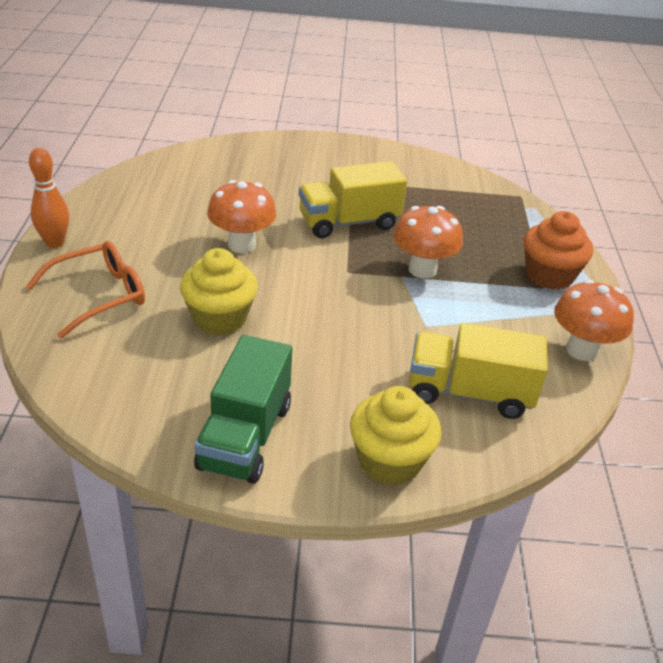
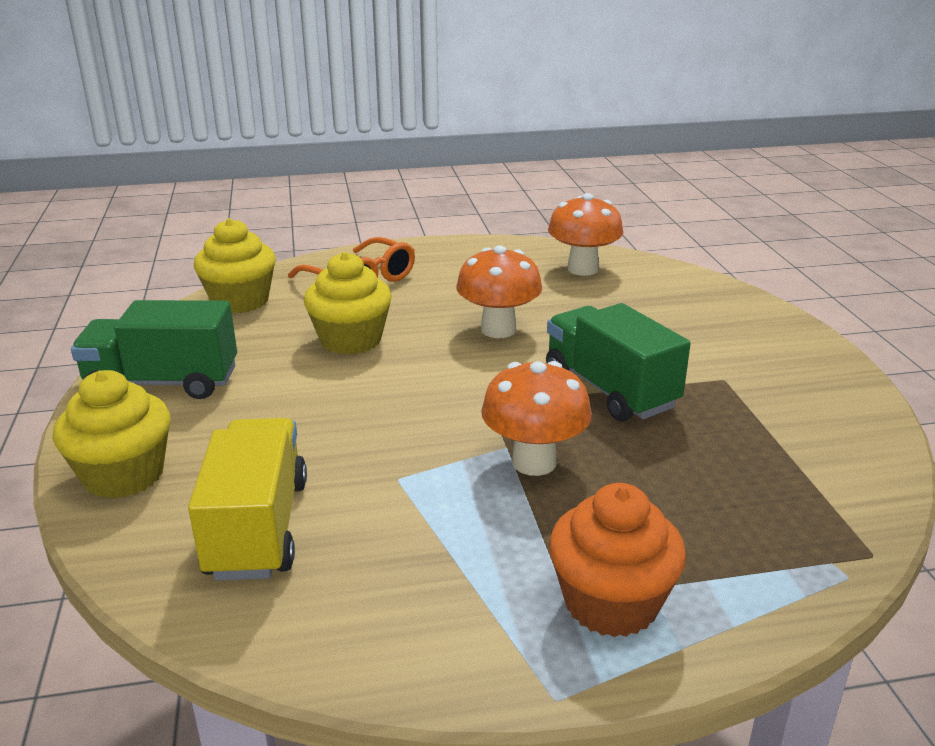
camera: 80 degrees right, 10 degrees down
(55, 243) = (435, 247): orange bowling pin -> none
(94, 376) = (240, 301): none -> yellow cupcake
(349, 222) = (610, 390): yellow truck -> green truck
(581, 350) = (397, 651): orange mushroom -> orange mushroom (582, 269)

